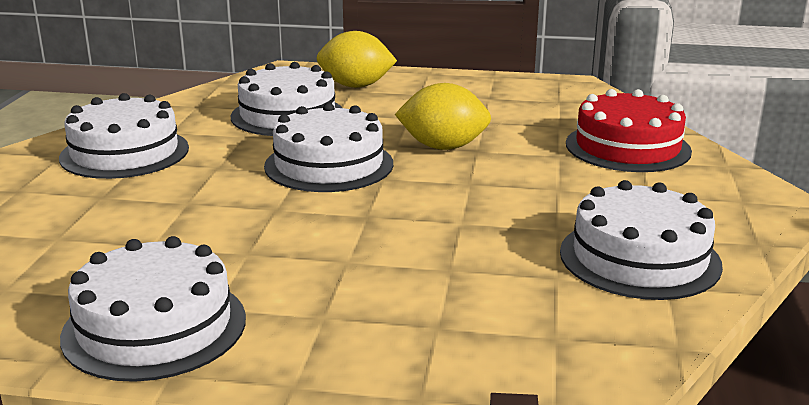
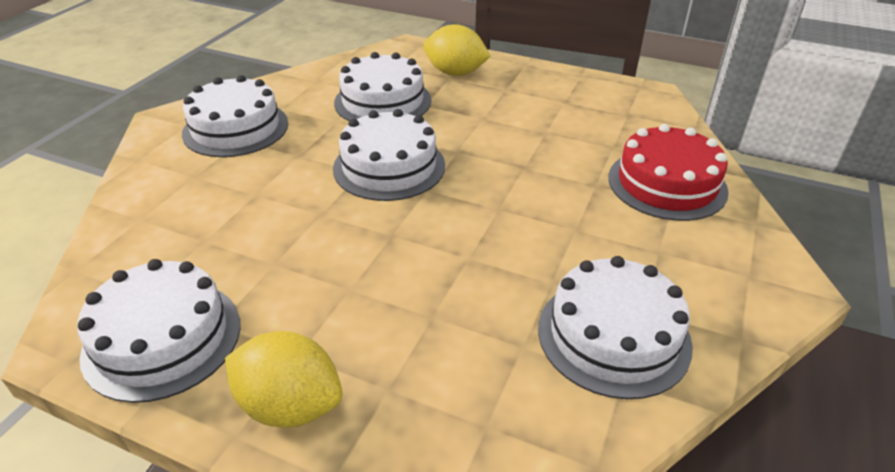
camera: 15 degrees right, 15 degrees up
(443, 147) = (496, 159): yellow lemon -> yellow lemon (290, 405)

